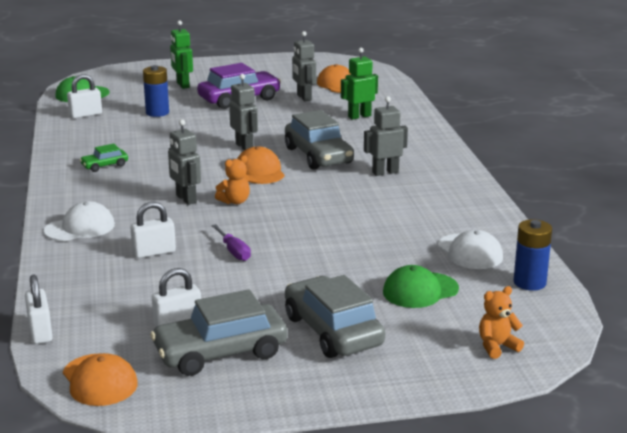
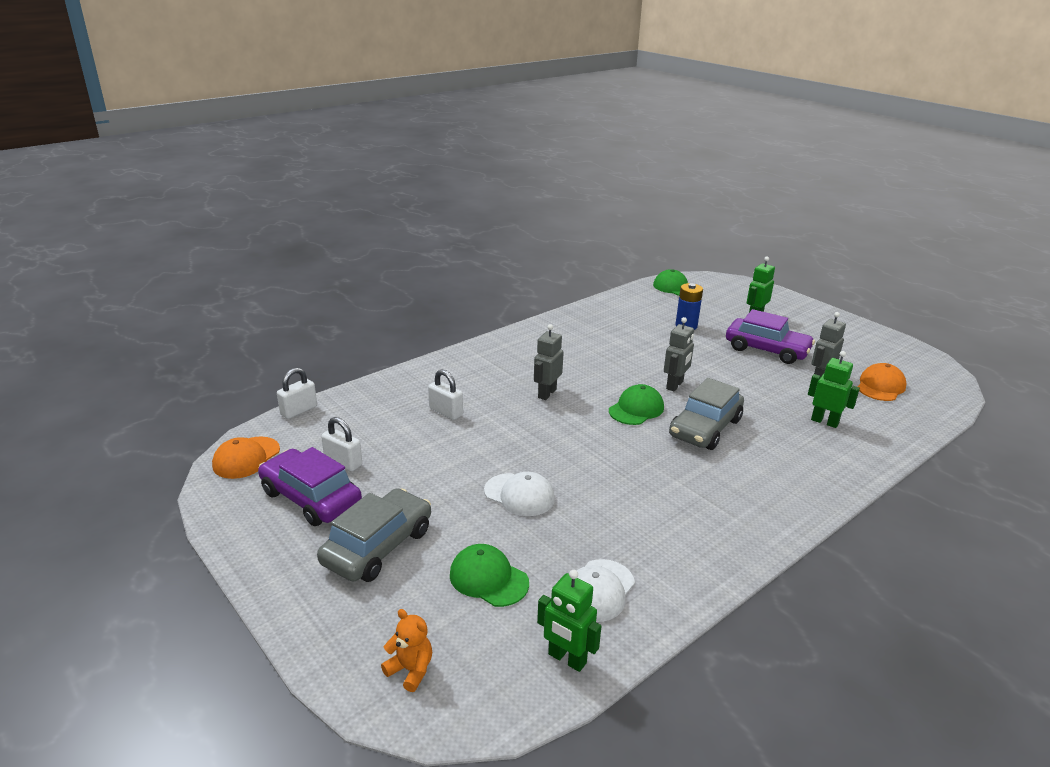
camera: 60 degrees right, 5 degrees up
(80, 228) = (458, 368): white cap -> white cap (519, 495)
(85, 114) = (642, 302): white padlock -> none
(104, 165) = (566, 341): green car -> none
(220, 352) = (311, 498): grey car -> purple car
(234, 251) = (477, 447): purple screwdriver -> none
(235, 201) = (566, 417): orange teddy bear -> none
(259, 171) = (636, 409): orange cap -> green cap
(385, 172) = (717, 478): grey robot -> none
(529, 282) = (567, 659): blue battery -> green robot

